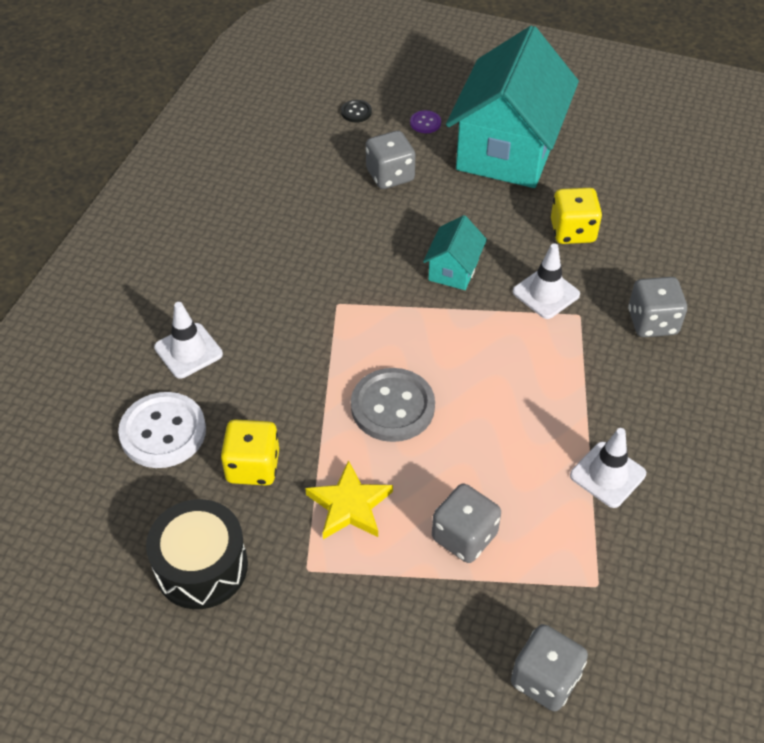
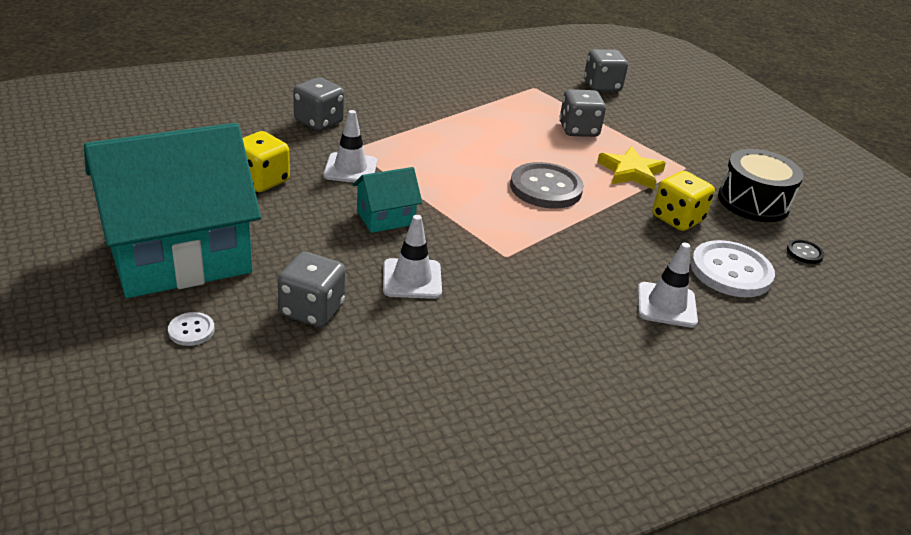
camera: 140 degrees left, 15 degrees down
(356, 112) = (228, 397): black button -> black button (804, 253)
(425, 123) = (191, 330): purple button -> white button
(607, 475) = (465, 103): white traffic cone -> white traffic cone (412, 279)

